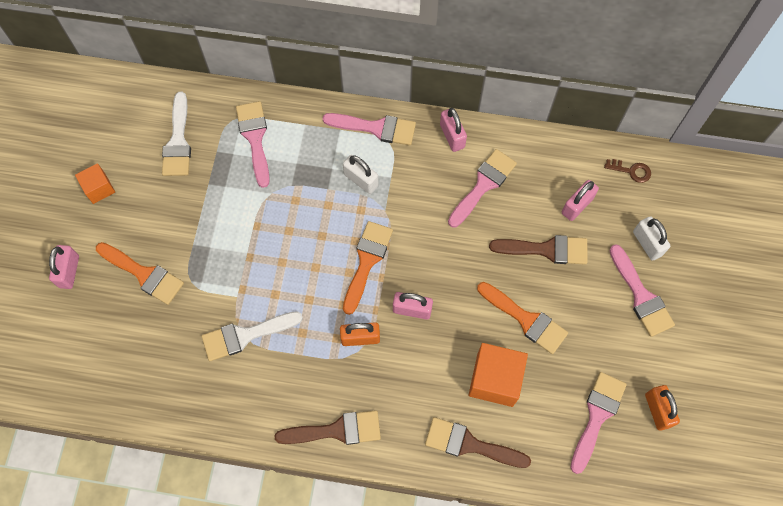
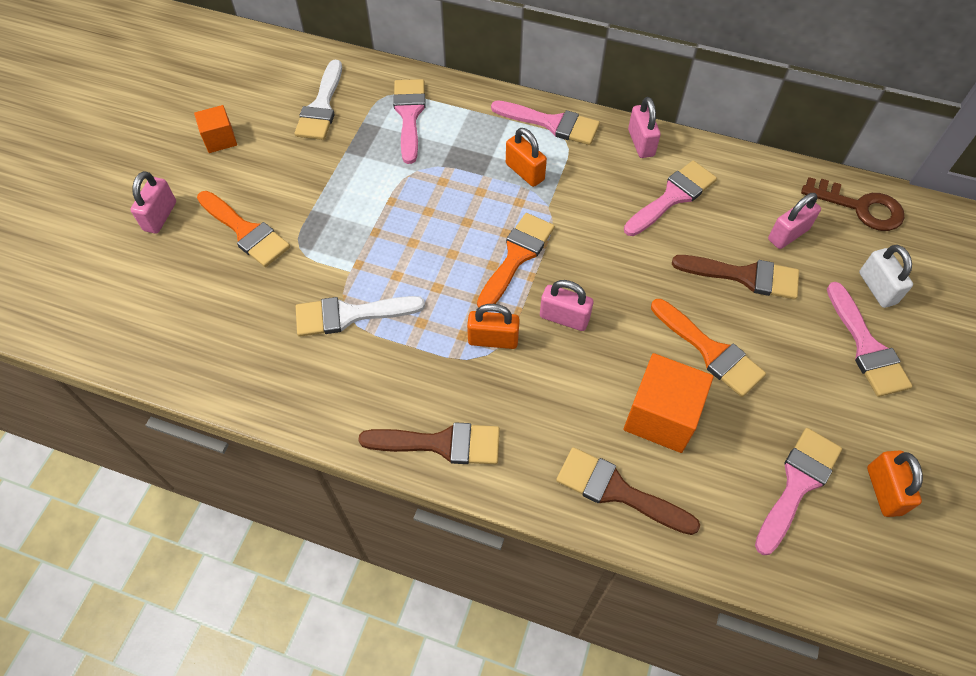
camera: 10 degrees right, 10 degrees down
(361, 180) = (525, 172): white padlock -> orange padlock
(631, 171) = (860, 207): brown key -> brown key, size x1.73

